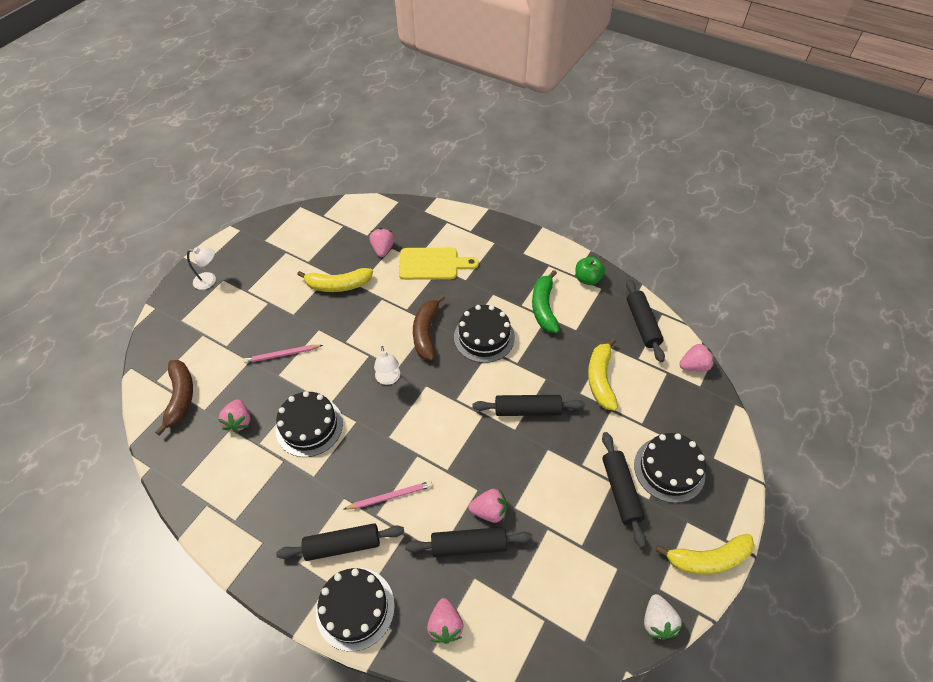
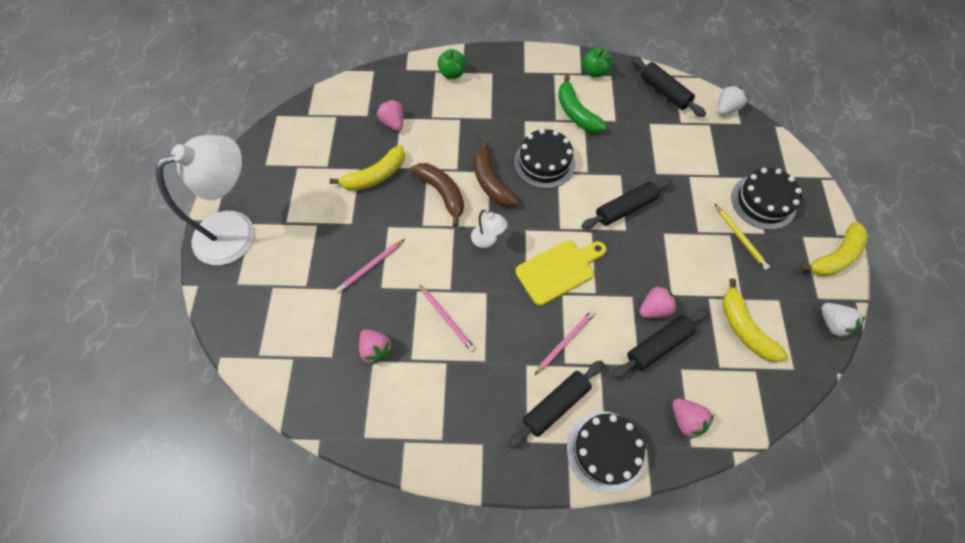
camera: 30 degrees left, 10 degrees up
(180, 397) = (298, 358): brown banana -> brown banana (442, 193)
(209, 280) = (237, 230): white lamp -> white lamp, size x2.38
(309, 426) = (447, 319): black cake -> pink pencil
(432, 264) = (450, 116): yellow cutting board -> yellow cutting board (558, 270)
(460, 229) = (452, 73): none -> green apple
(600, 379) = (664, 154): yellow banana -> yellow banana (744, 328)
(620, 491) = (740, 238): black rolling pin -> yellow pencil
(694, 366) = (726, 109): pink strawberry -> white strawberry

